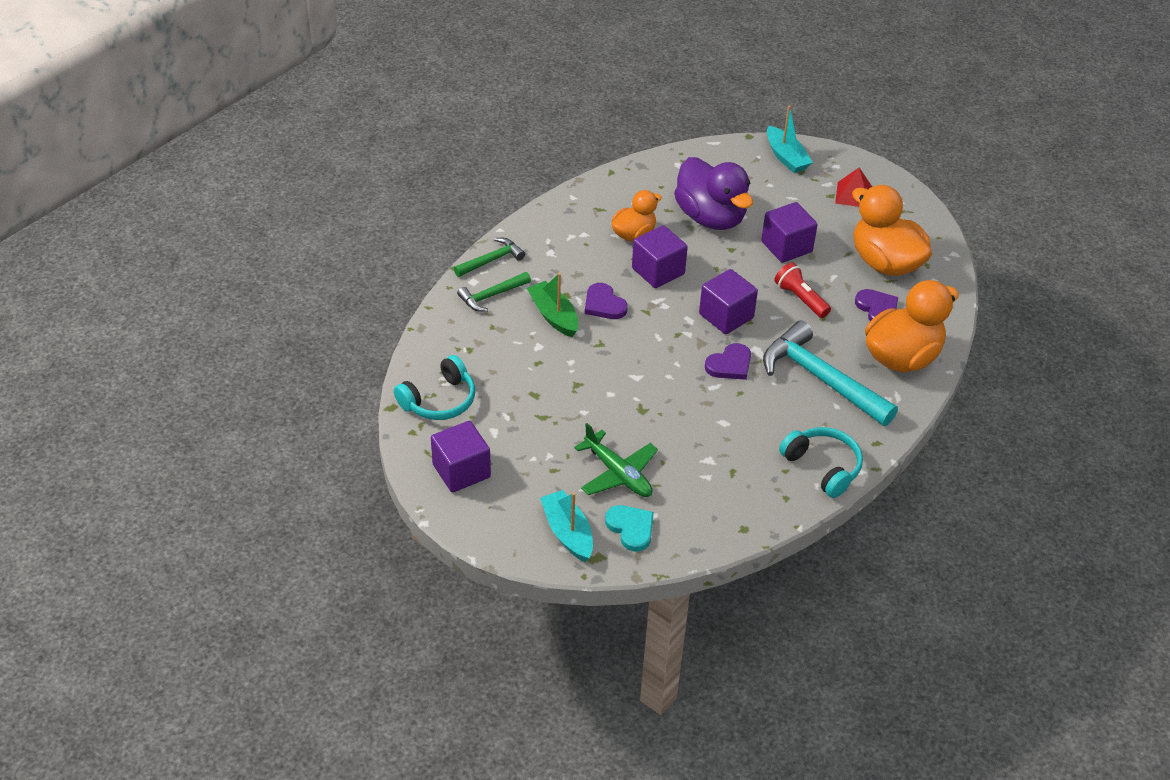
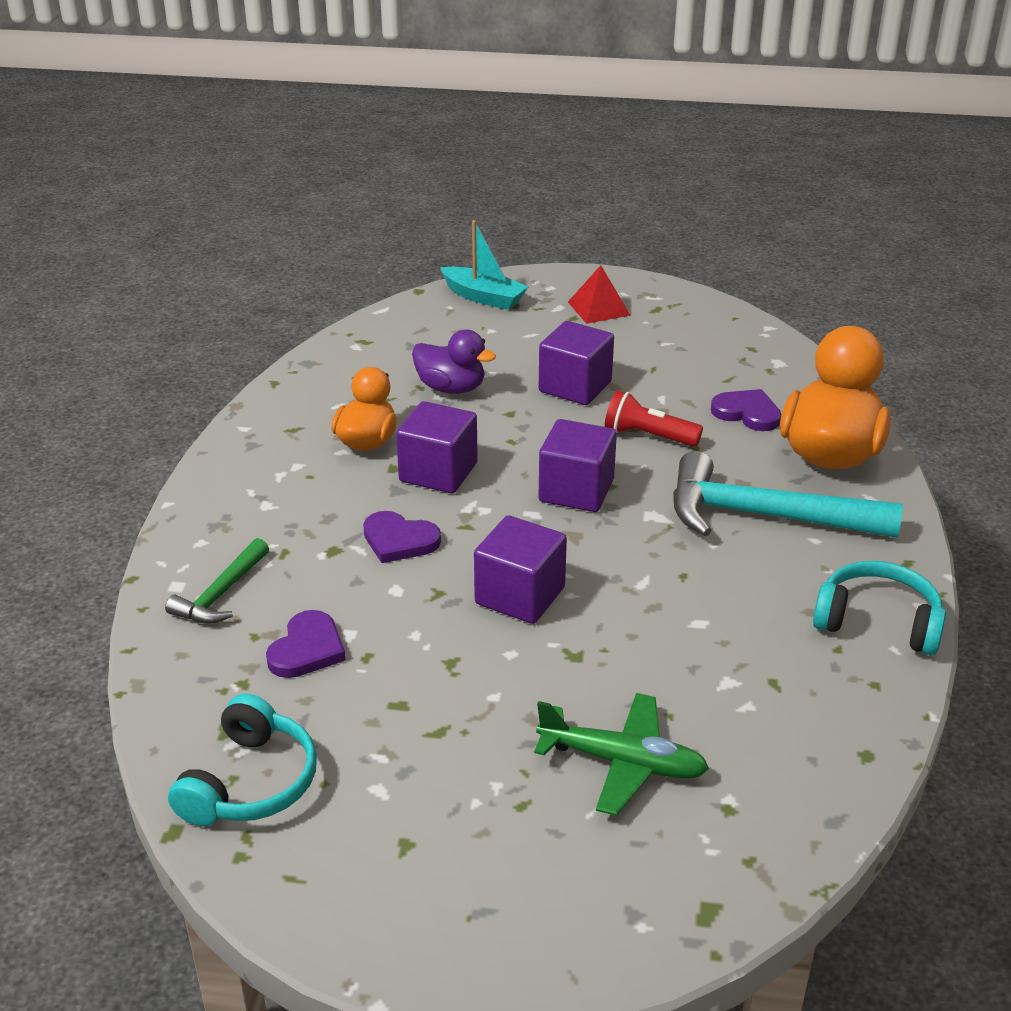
camera: 30 degrees left, 10 degrees down
(461, 471) = (374, 880): purple cube -> purple cube (520, 595)
(492, 260) = (184, 546): green hammer -> none
(554, 316) = (339, 583): green boat -> none
(568, 533) = (629, 895): turquoise boat -> none
(631, 528) = (715, 837): turquoise heart -> none
(710, 217) = (451, 388): purple duck -> purple duck, size x0.60
(730, 365) = (637, 546): purple heart -> purple heart (307, 649)
(885, 263) = (705, 363): orange duck -> none

